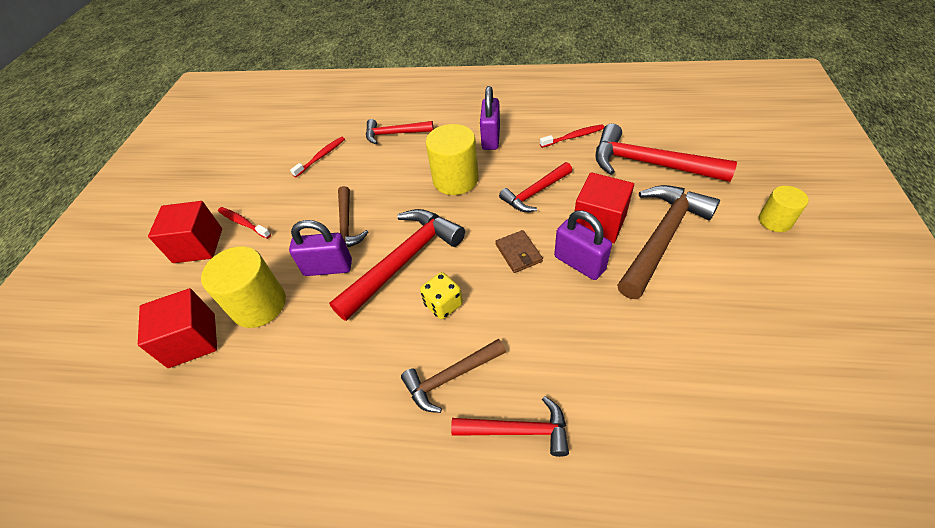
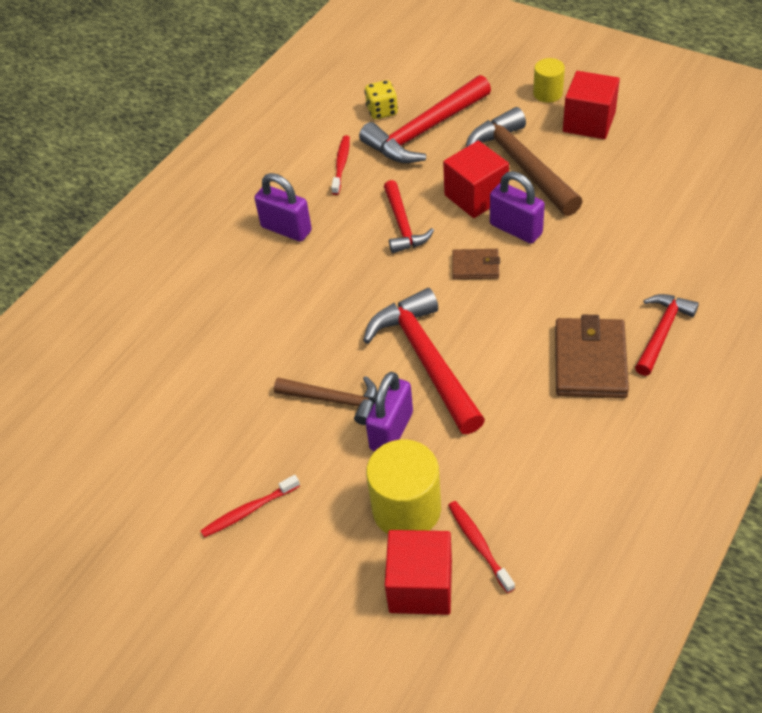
camera: 65 degrees left, 0 degrees up
(198, 245) = (256, 570): red cube -> red cube (589, 122)
(321, 157) = (179, 401): red toothbrush -> red toothbrush (479, 545)
(395, 134) = (199, 313): red hammer -> none
(443, 304) = (504, 343): yellow dice -> yellow dice (382, 111)
(451, 377) = (590, 361): brown hammer -> brown wallet
(455, 179) = (332, 281): yellow cylinder -> none
(579, 263) = (516, 229): purple padlock -> purple padlock turned 60 degrees clockwise

